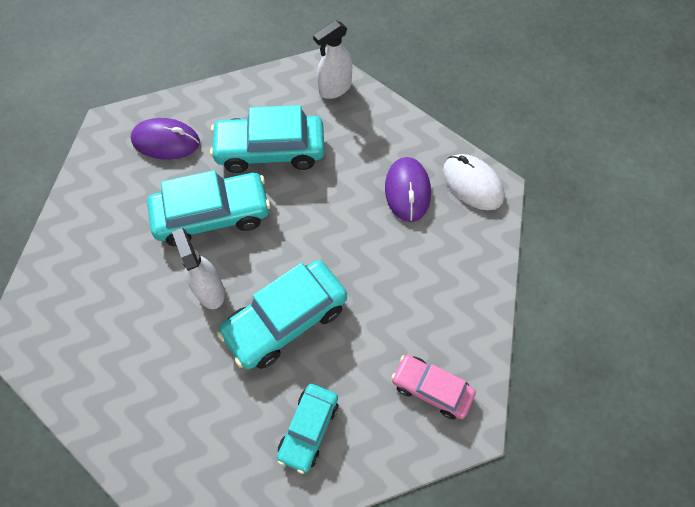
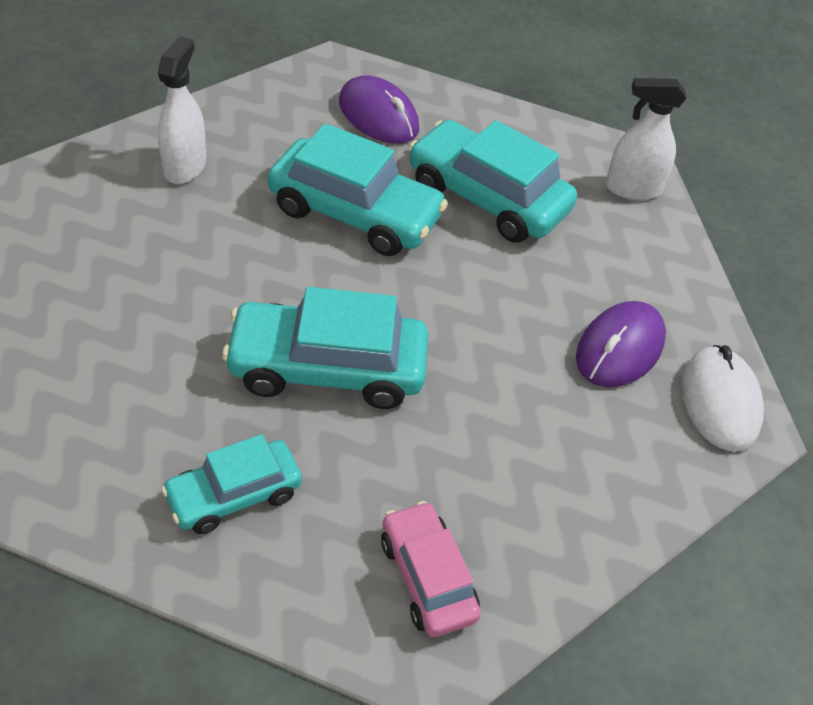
camera: 35 degrees right, 15 degrees down
(210, 290) = (275, 278): white spray bottle -> white spray bottle (185, 166)

